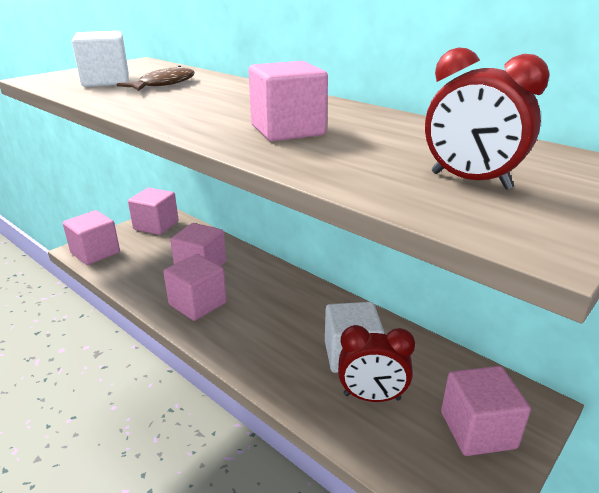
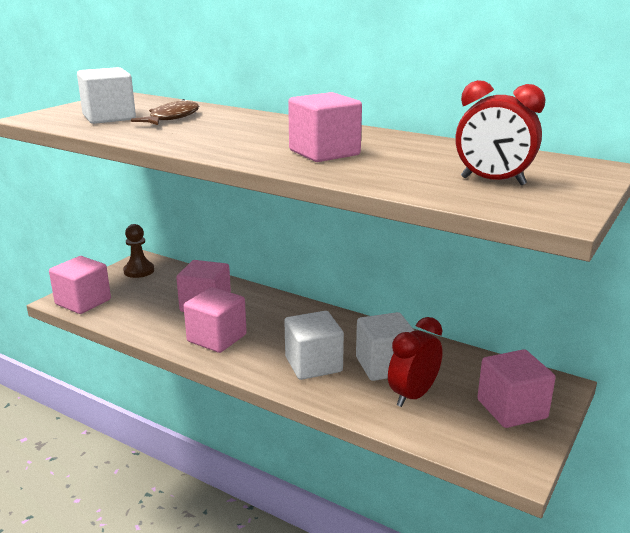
camera: 10 degrees left, 5 degrees down
(156, 225) = (139, 271): pink cube -> brown pawn
(280, 345) = (313, 364): none -> white cube
(372, 397) = (413, 395): red clock -> red clock turned 135 degrees clockwise

